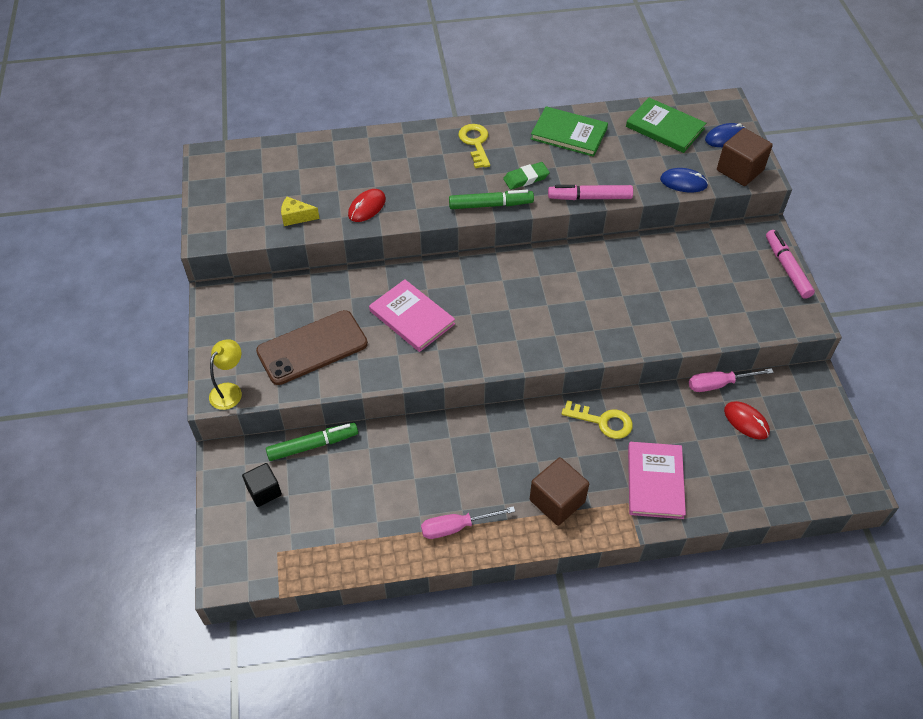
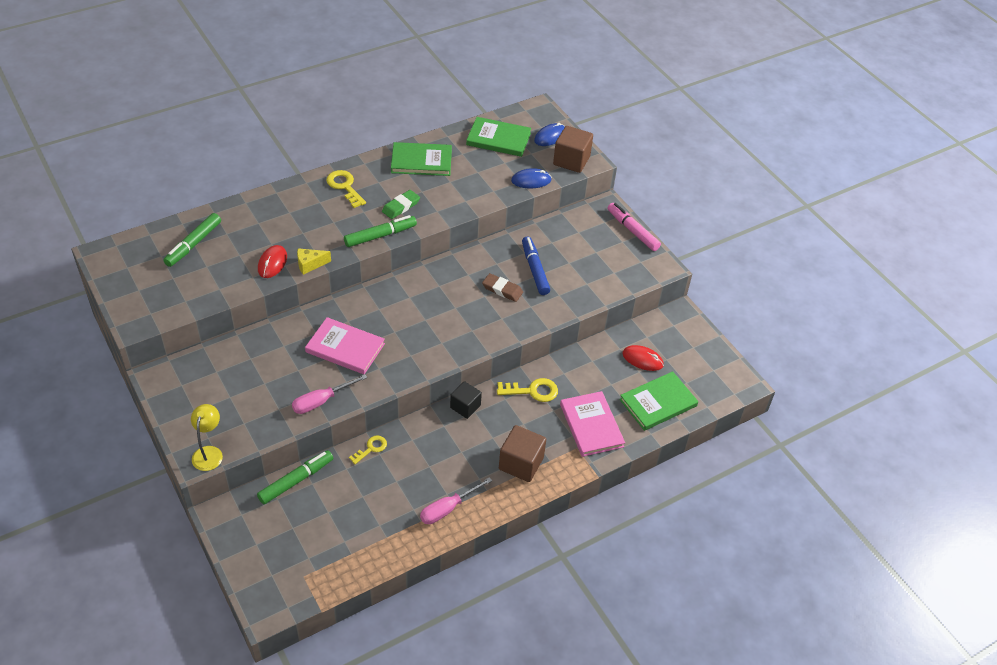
camera: 25 degrees left, 5 degrees down
(264, 491) = (269, 531): black cube -> black cube (465, 406)
(296, 217) = (211, 287): yellow cheese -> yellow cheese (310, 264)
(298, 168) = (193, 244): none -> green marker
(312, 348) = (268, 396): brown phone -> none
(403, 434) = (371, 448): none -> yellow key
(589, 197) = (460, 210): pink marker -> none
(607, 298) = (502, 289): none -> brown eraser
(653, 284) = (535, 269): none -> blue marker
(719, 384) = (611, 337): pink screwdriver -> pink screwdriver (321, 401)
(745, 478) = (658, 402): none -> green book

